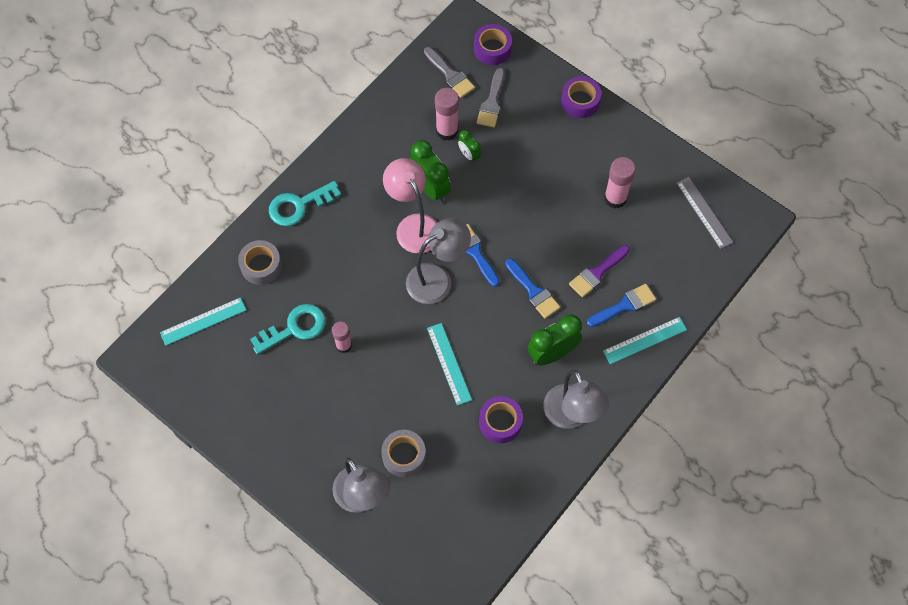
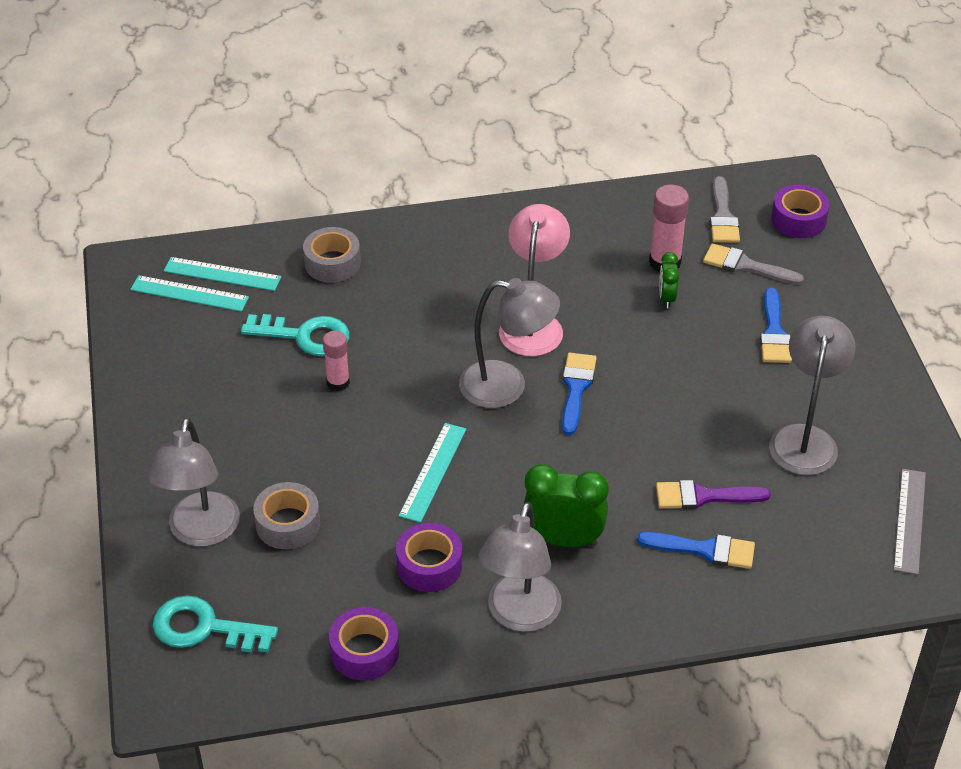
camera: 40 degrees right, 20 degrees down
(298, 205) = (429, 235): turquoise key -> turquoise key (204, 628)
(430, 188) = (590, 302): green clock -> none
(491, 102) = (746, 266): grey brush -> grey brush turned 60 degrees clockwise
(533, 291) = (606, 466): blue brush -> blue brush (774, 332)
(580, 101) = (857, 323): purple tape -> purple tape (364, 651)
(615, 198) = (804, 438): pink glue stick -> grey lamp
(645, 340) = (693, 601): turquoise ruler -> turquoise ruler (189, 294)

